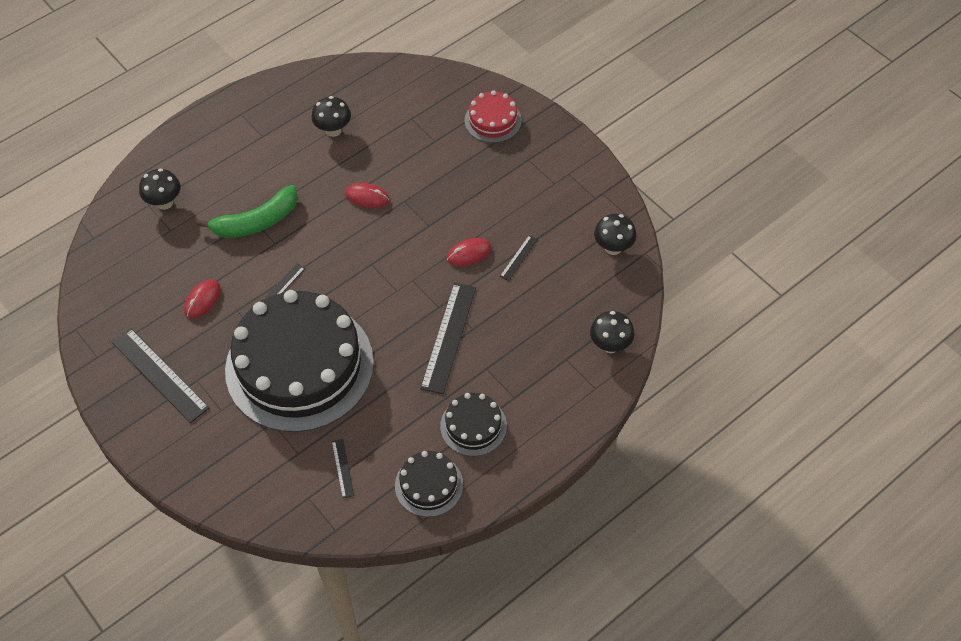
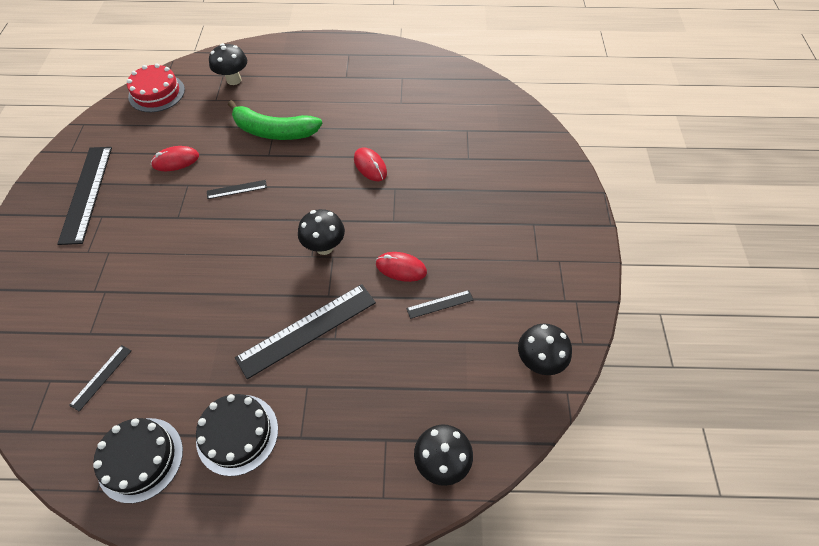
camera: 40 degrees right, 0 degrees up
(299, 366) = (175, 261): black cake -> none
(333, 130) = (399, 103): black mushroom -> black mushroom (324, 247)
(493, 120) = (533, 172): red cake -> red cake (156, 93)

